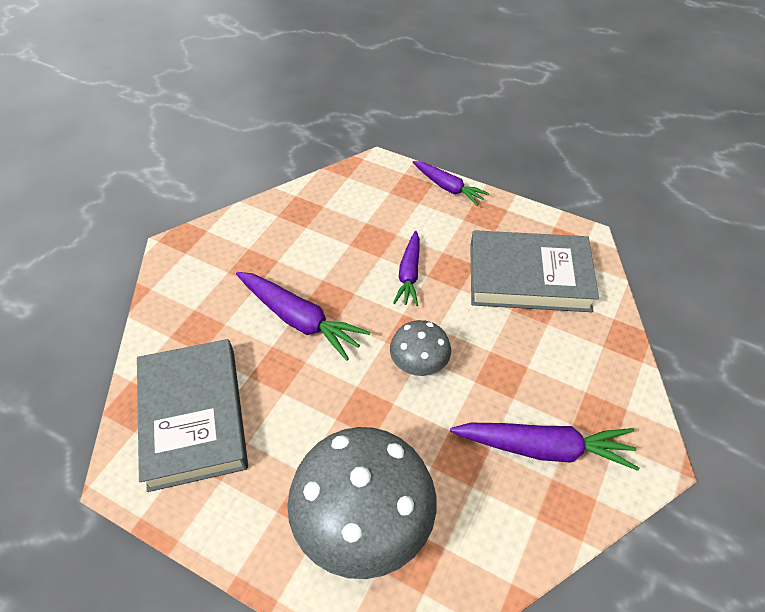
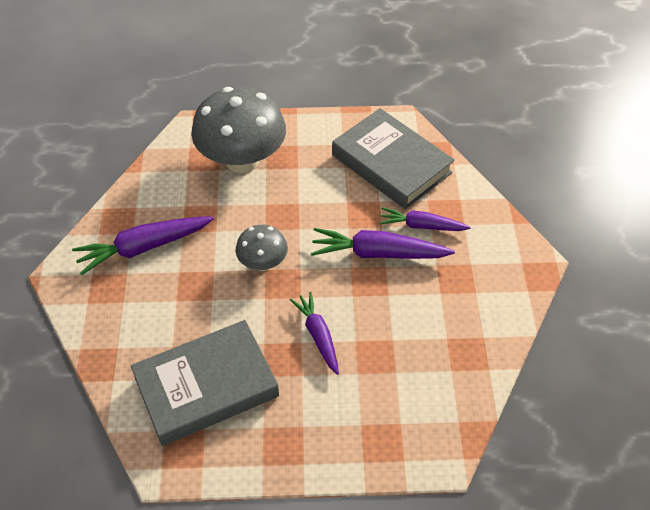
camera: 150 degrees right, 0 degrees up
(448, 187) = (343, 463): purple carrot -> purple carrot (421, 226)

